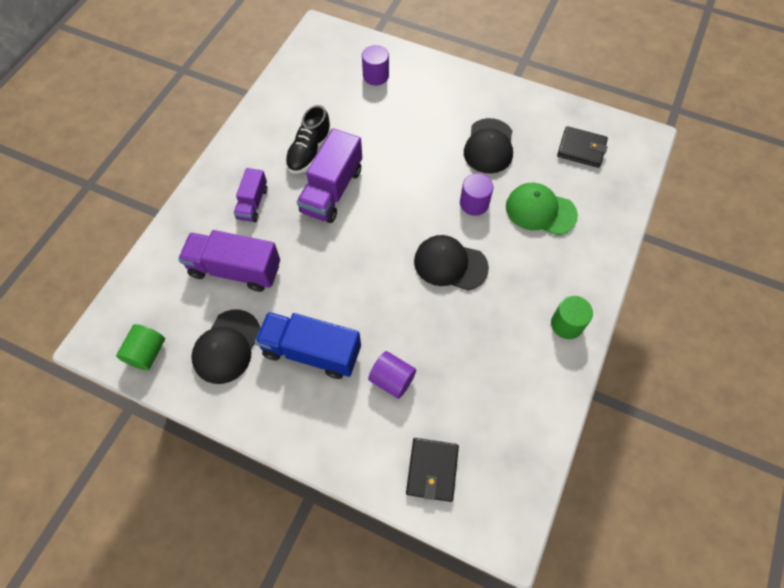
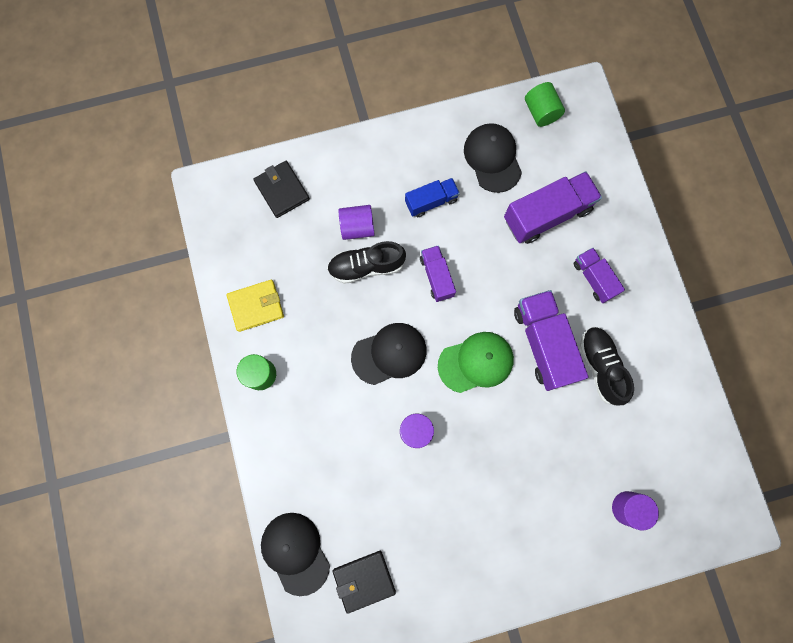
camera: 140 degrees right, 15 degrees up
(311, 351) = (431, 201): blue truck -> blue truck, size x0.58
(363, 290) = (436, 276): none -> purple truck
(412, 341) = (366, 266): none -> black shoe
(489, 146) = (451, 509): black cap -> black cap (295, 552)
(533, 381) = (256, 306): none -> yellow wallet
(540, 211) = (353, 471): green cap -> green cap (476, 362)

